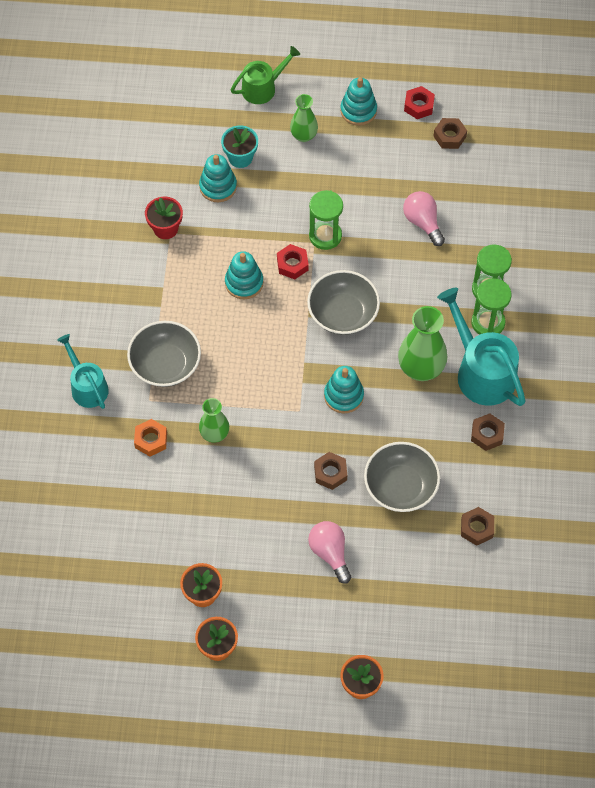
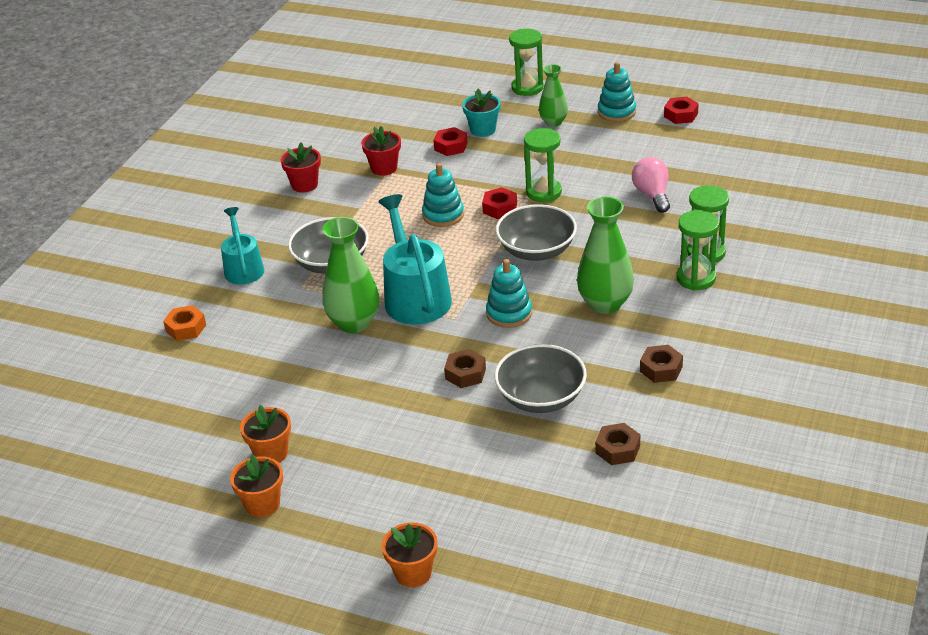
camera: 20 degrees right, 25 degrees down
(98, 265) = (304, 185): none -> red flower pot
(151, 440) = (285, 318): orange nut -> orange nut (186, 328)
(214, 434) = (354, 323): green vase -> green vase, size x1.63
(218, 186) = (451, 146): turquoise stacking toy -> red nut
(262, 88) = (527, 88): green watering can -> green hourglass
(330, 553) = (433, 442): pink light bulb -> none
(449, 136) = (705, 139): brown nut -> none
(481, 371) = (674, 316): turquoise watering can -> turquoise watering can (415, 296)

